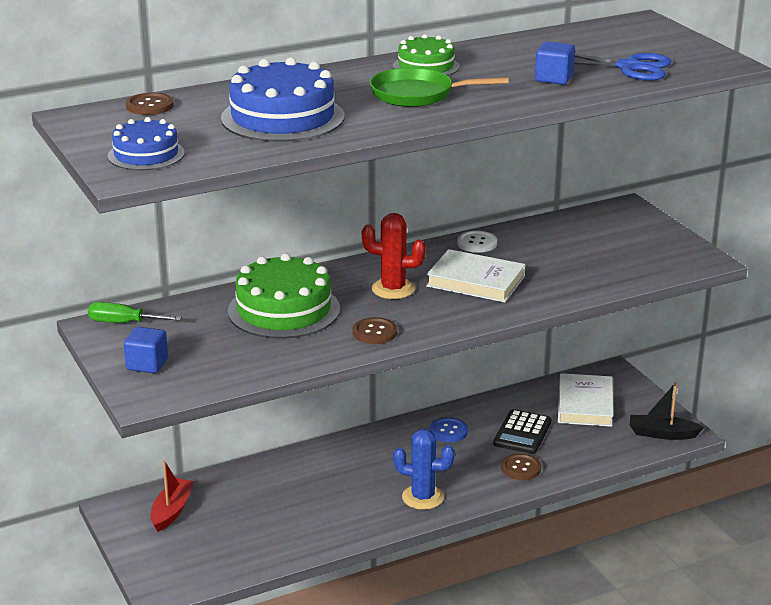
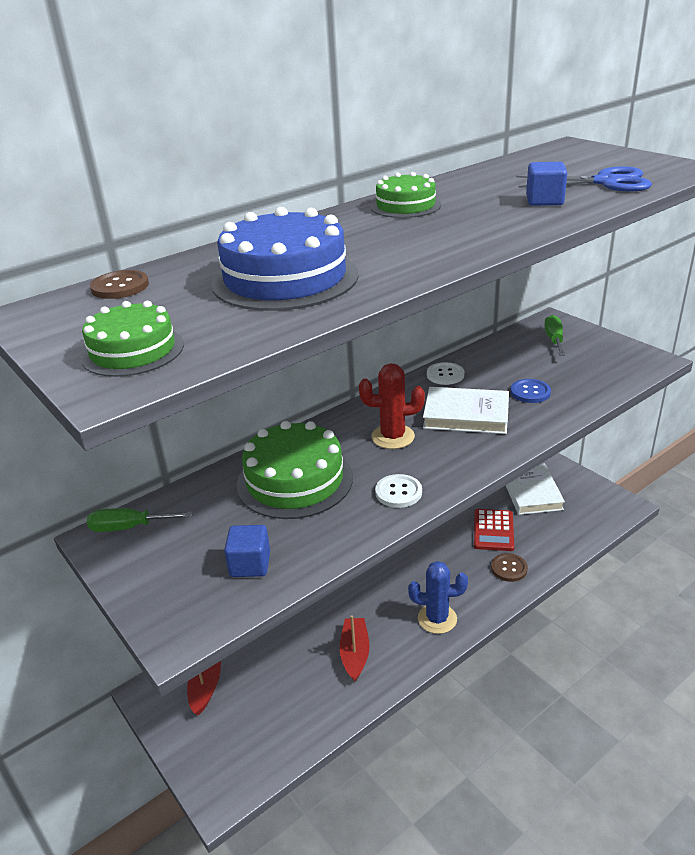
camera: 10 degrees left, 5 degrees up
(146, 154) = (133, 351): blue cake -> green cake
(147, 364) = (168, 581): blue cube -> blue cube (250, 564)
(326, 511) = (355, 653): none -> red boat
(374, 332) = (398, 492): brown button -> white button
(417, 95) = (419, 234): green pan -> none
(448, 431) = (431, 541): blue button -> blue button (530, 392)
(522, 433) = (493, 530): black calculator -> red calculator
(614, 226) = (554, 339): none -> green screwdriver
(662, 434) = (607, 510): black boat -> none

